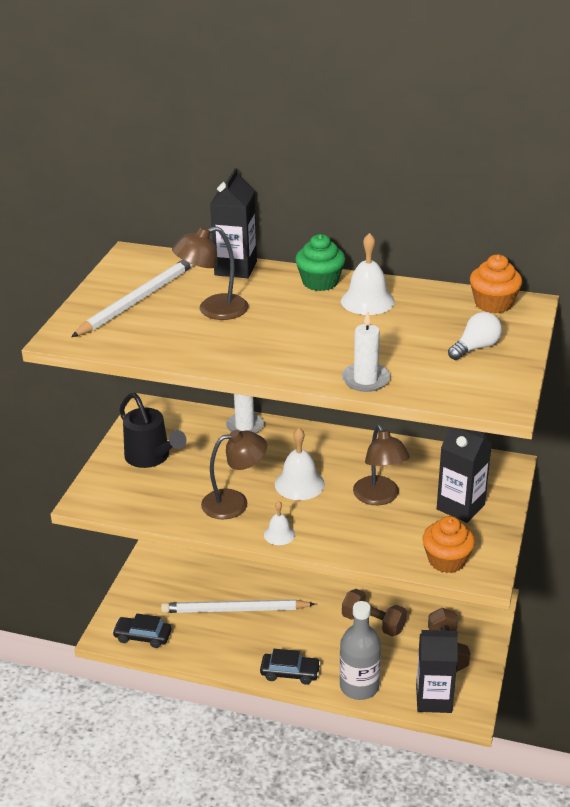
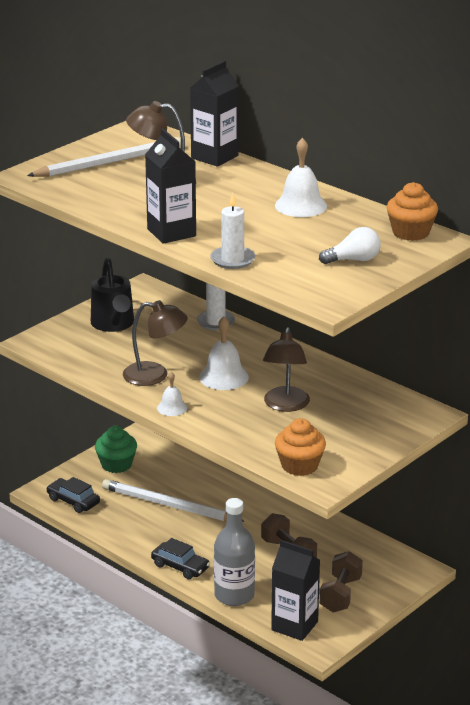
camera: 25 degrees right, 5 degrees down
(320, 282) = (276, 183): green cupcake -> green cupcake (116, 464)
(460, 507) = (352, 432): black carton -> black carton (171, 232)

